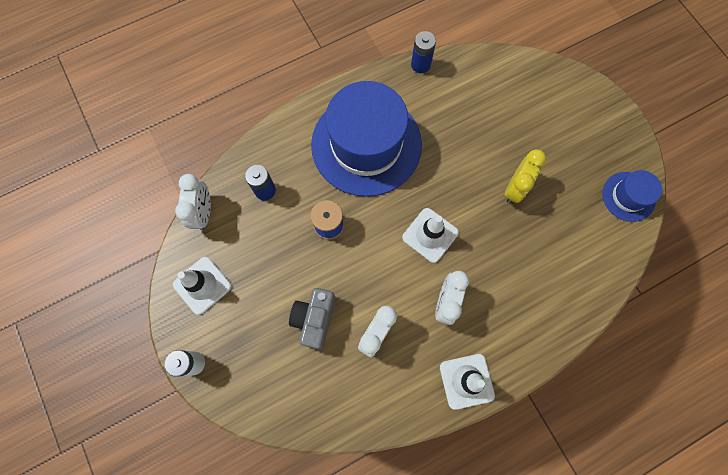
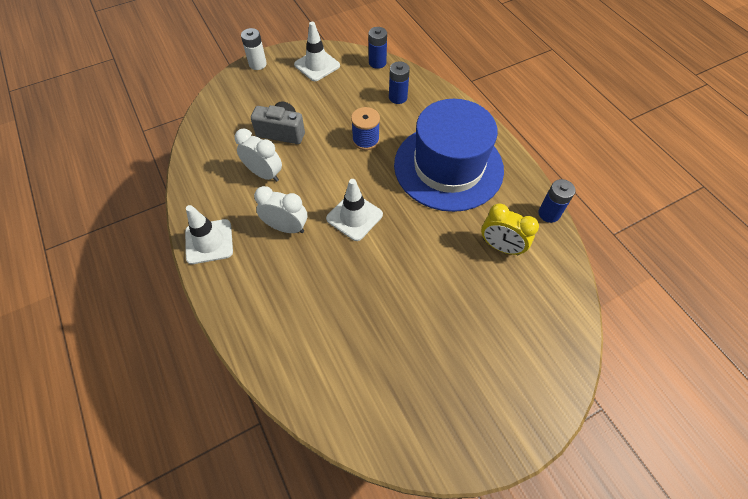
camera: 90 degrees right, 15 degrees down
(204, 212) = (377, 62): white clock -> blue battery
(515, 188) = (407, 298): yellow clock -> yellow clock (500, 247)
(628, 196) = (401, 434): blue hat -> none

